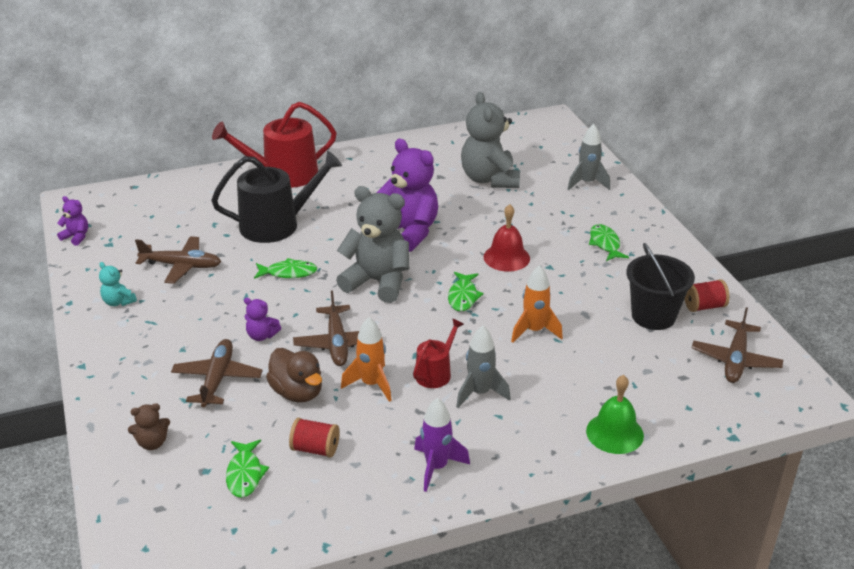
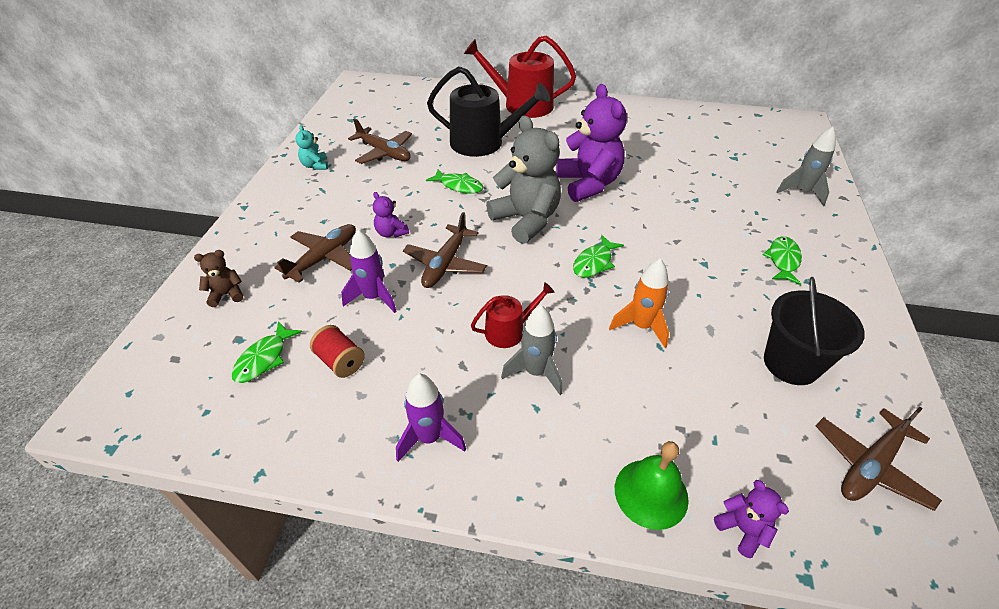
camera: 30 degrees right, 10 degrees up
(76, 237) = (334, 108): purple teddy bear -> purple teddy bear (742, 529)
(152, 443) = (227, 294): brown teddy bear -> brown teddy bear turned 150 degrees clockwise
(297, 392) = (374, 297): brown duck -> purple rocket
(371, 384) = (442, 317): orange rocket -> none
(489, 179) = (701, 159): grey teddy bear -> none
(506, 257) = (666, 239): red bell -> none
(704, 306) = (864, 377): red spool -> none

